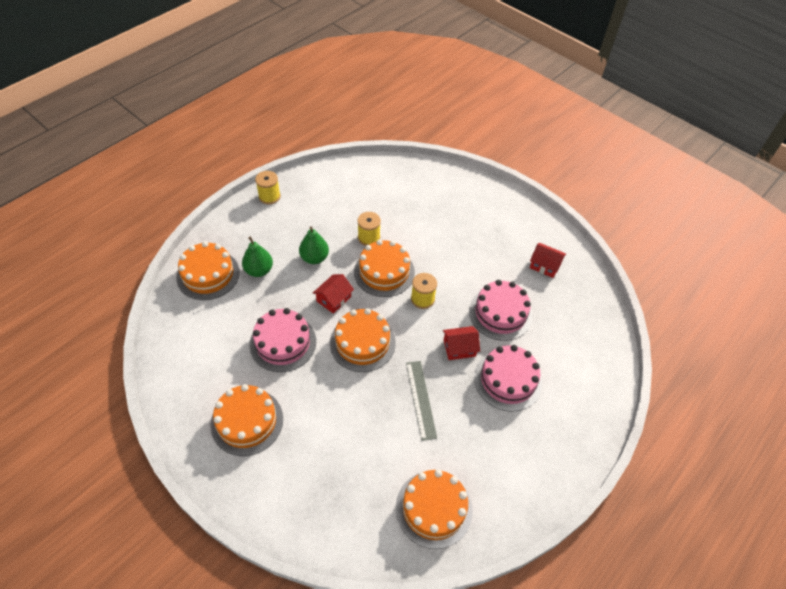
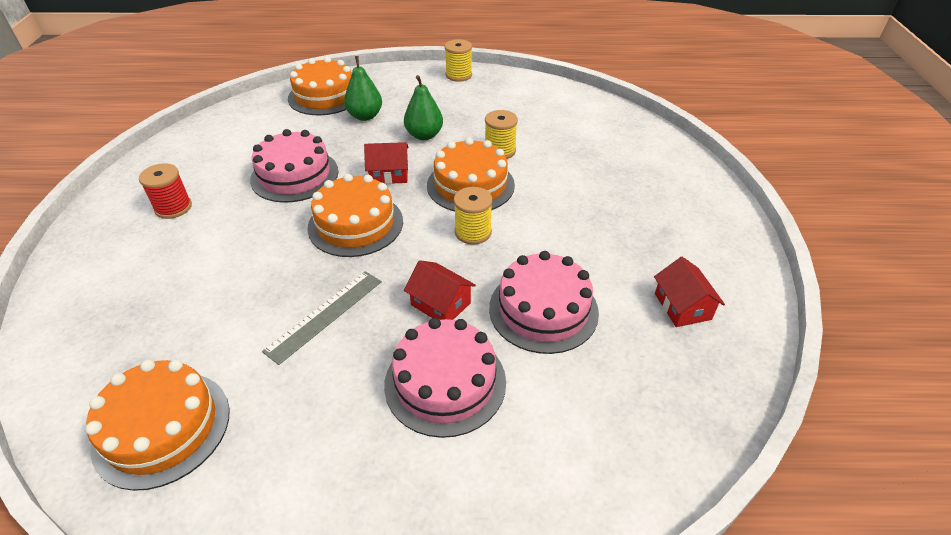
camera: 50 degrees right, 10 degrees down
(247, 421) = (173, 208): orange cake -> red spool

